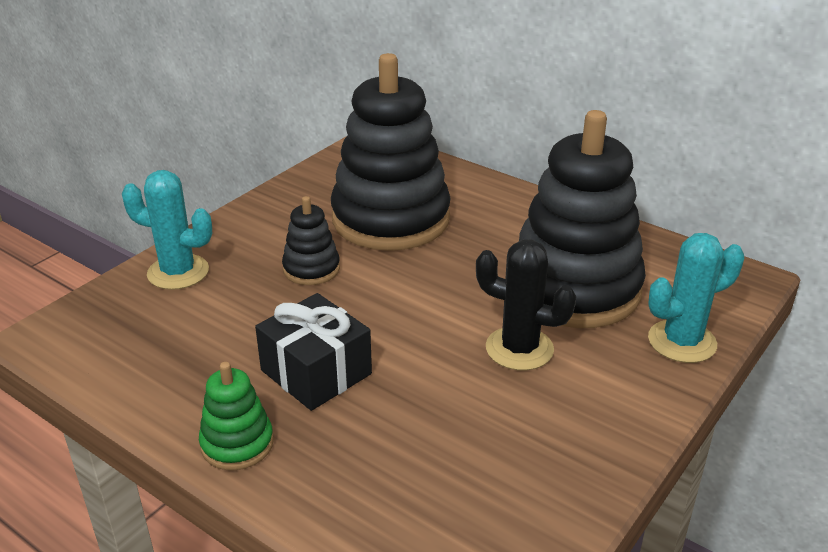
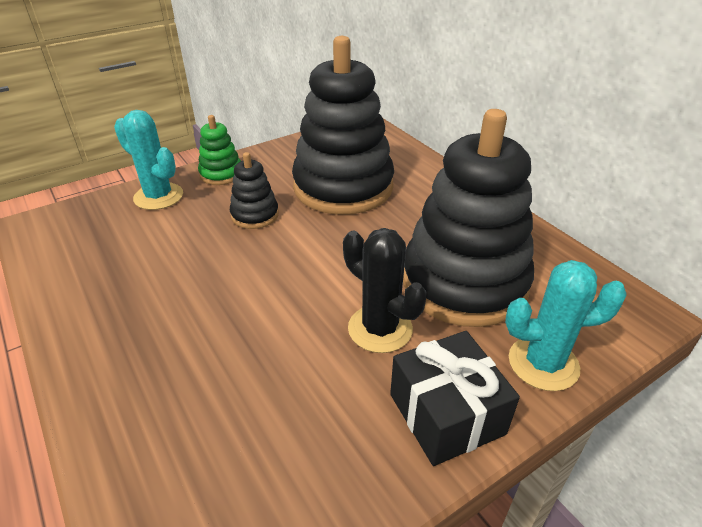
camera: 20 degrees right, 5 degrees up
(237, 444) = (92, 353): green stacking toy -> green stacking toy (221, 174)
(316, 372) = (197, 305): black gift -> black gift (446, 414)

